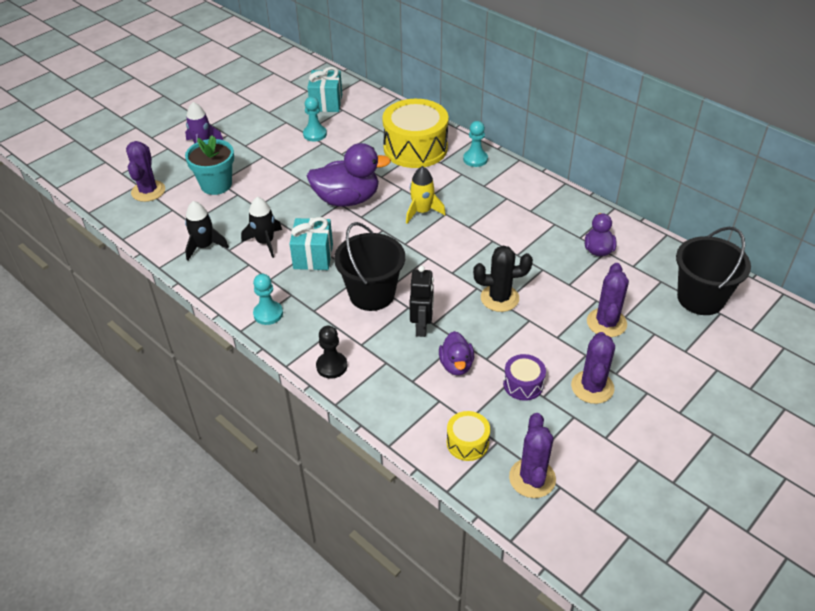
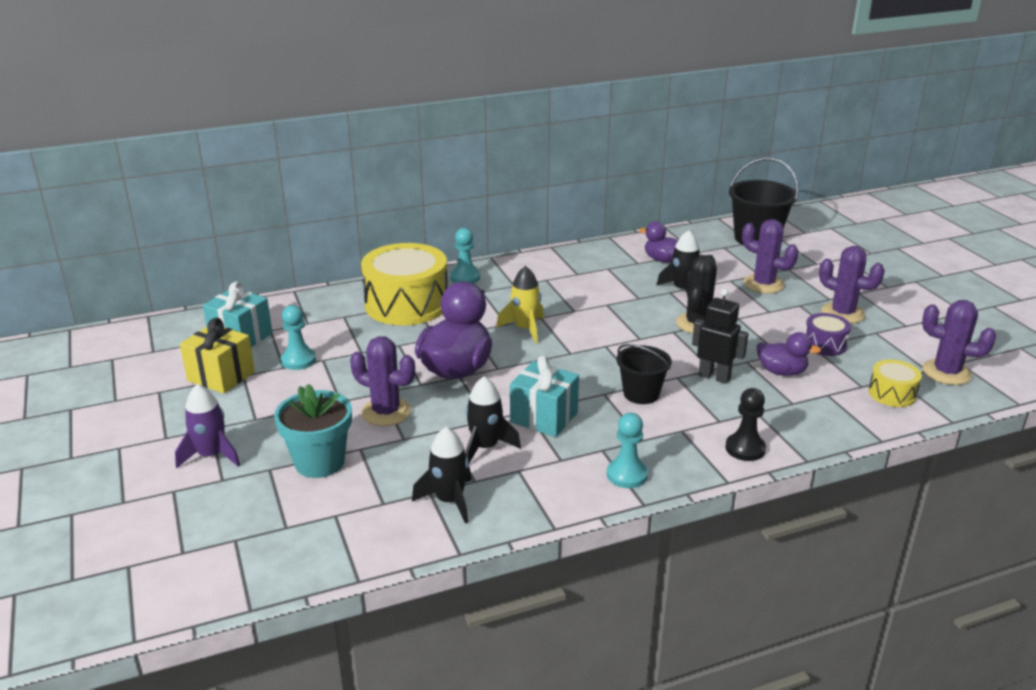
camera: 65 degrees left, 15 degrees down
(148, 191) = (264, 531): purple cactus -> purple cactus (386, 412)
(279, 115) = (221, 376): none -> yellow gift
(372, 294) = (641, 394): black bucket -> black bucket, size x0.62
(552, 275) = (682, 290): none -> black rocket

